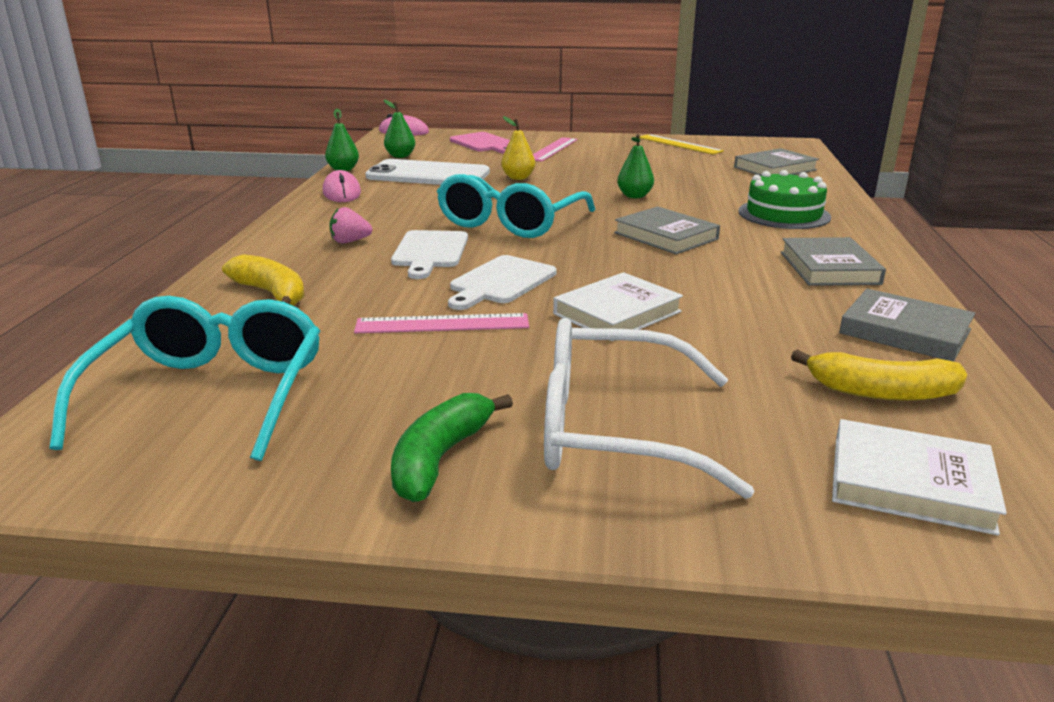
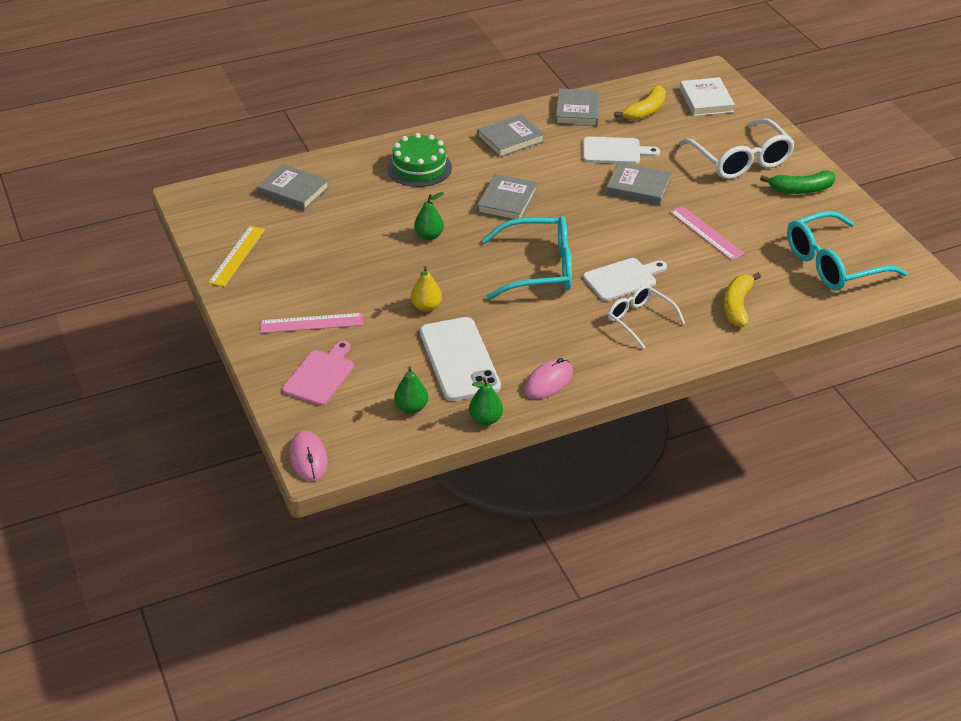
camera: 120 degrees left, 15 degrees up
(350, 241) = (639, 320): pink strawberry -> white glasses
(500, 282) = (639, 235): white cutting board -> white cutting board (615, 151)
(617, 313) = (638, 187): white book -> grey book
(881, 392) = (645, 111): yellow banana -> yellow banana turned 60 degrees clockwise

